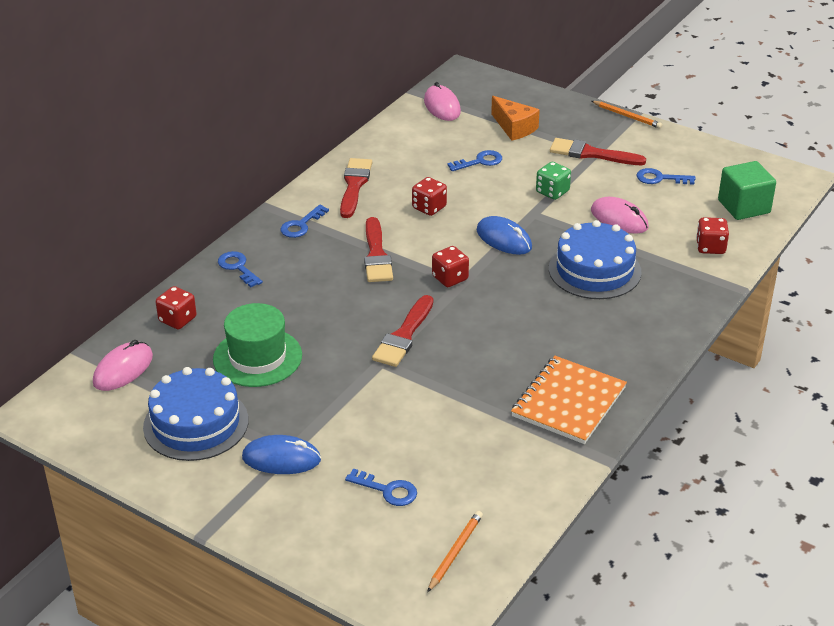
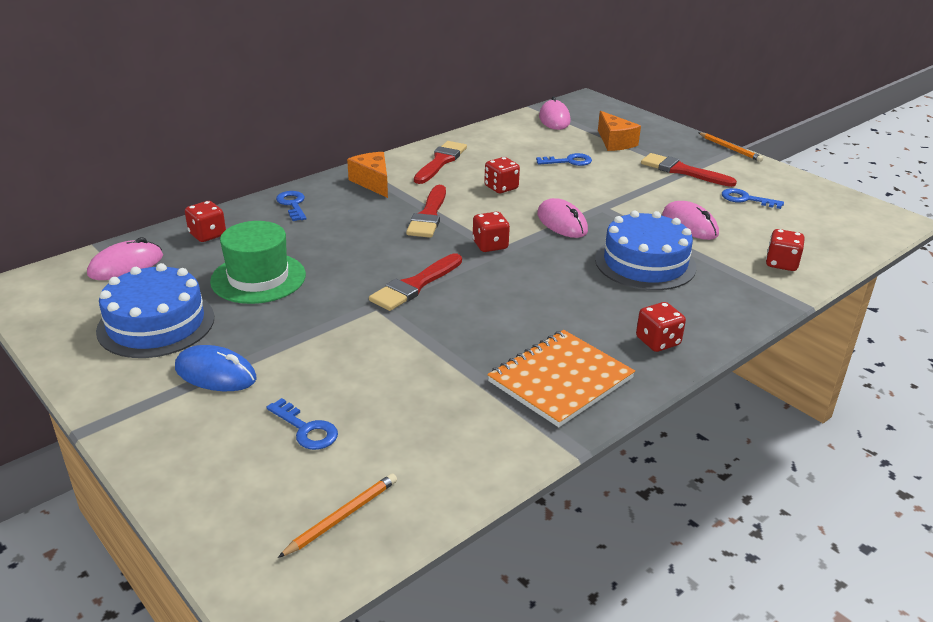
camera: 15 degrees right, 5 degrees down
(301, 225) = (373, 182): blue key -> orange cheese
(504, 239) = (562, 223): blue mouse -> pink mouse
(552, 192) = (629, 193): green dice -> none
(633, 349) = (658, 341): none -> red dice
(744, 207) = (830, 235): green cube -> none

